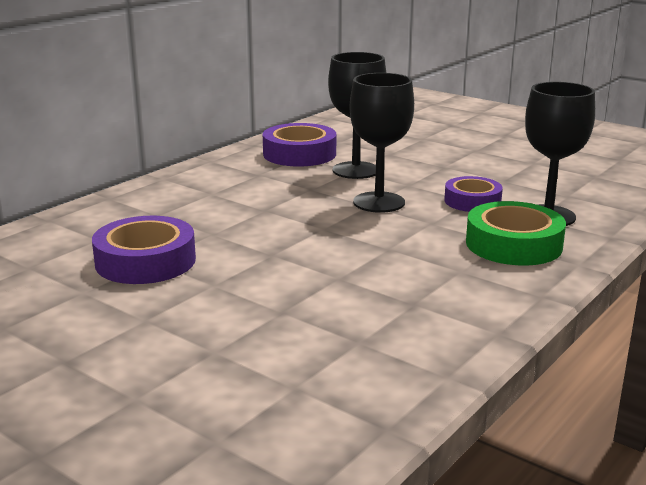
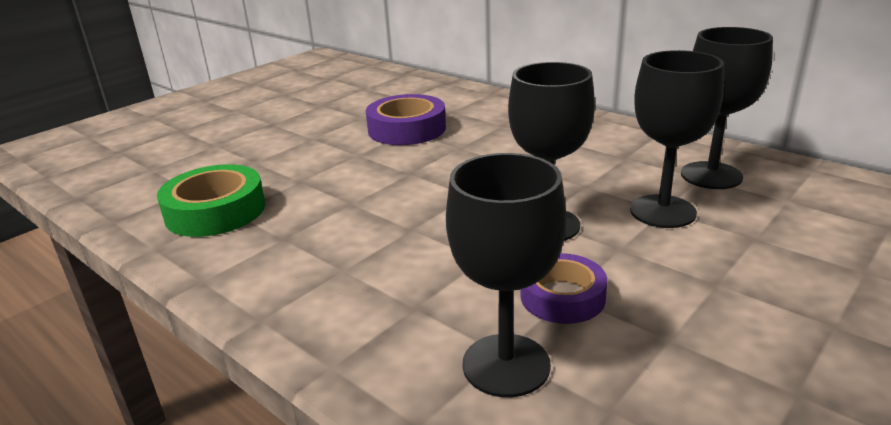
camera: 95 degrees right, 5 degrees up
(299, 154) = (711, 175): purple tape -> black goblet
(513, 244) = (405, 316): green tape -> green tape (215, 211)

